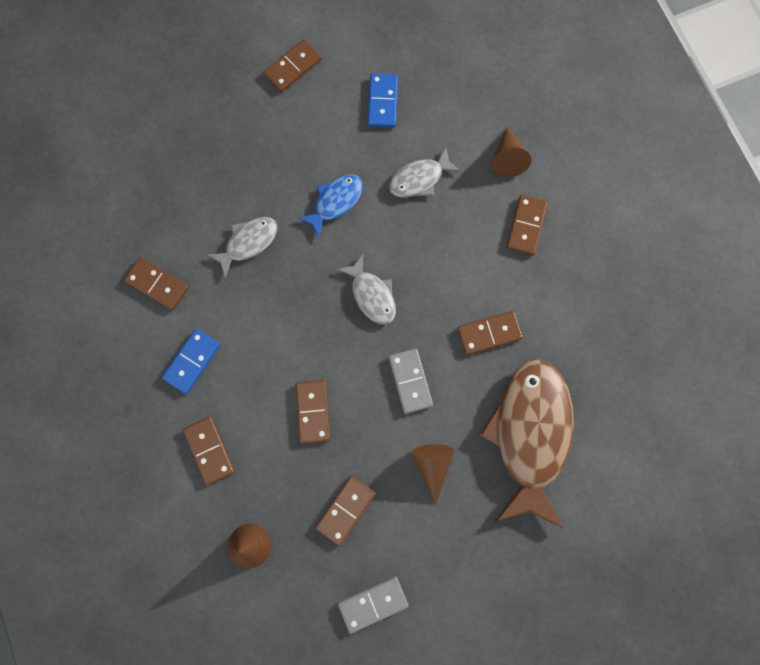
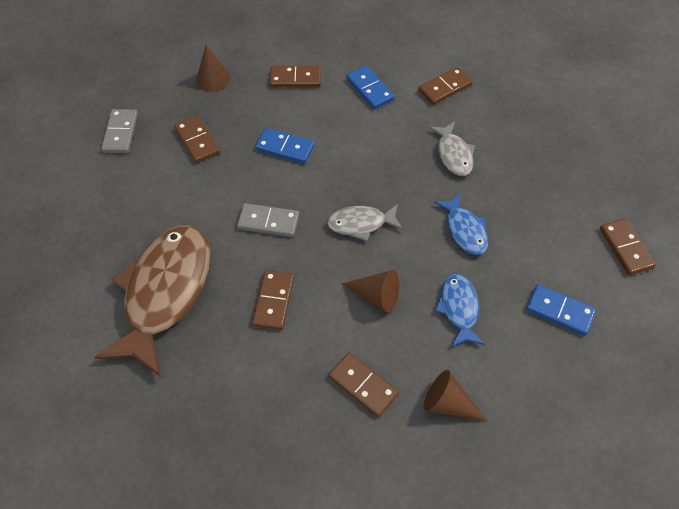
camera: 115 degrees right, 20 degrees down
(313, 411) = (285, 147): brown domino -> blue domino
(419, 179) = (459, 309): grey fish -> blue fish
(432, 466) = (190, 209): brown cone -> brown cone (376, 296)
(530, 434) = (165, 292): brown fish -> brown fish turned 105 degrees counterclockwise

